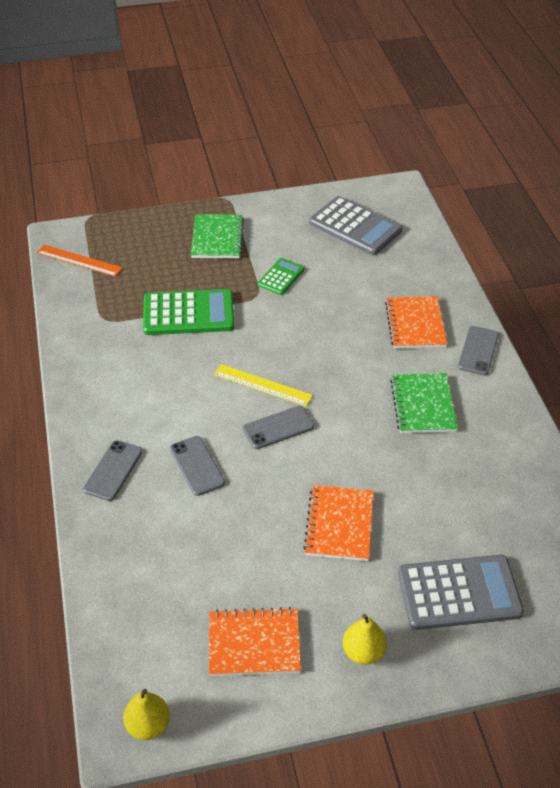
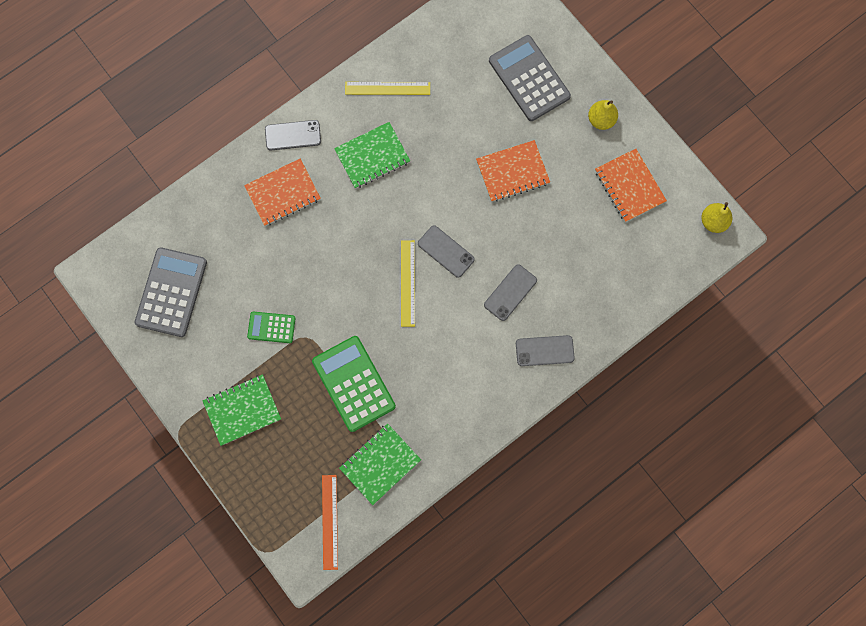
camera: 115 degrees left, 30 degrees up
(101, 307) = (380, 464): none -> green notebook
(503, 446) = (387, 88): none -> yellow ruler

